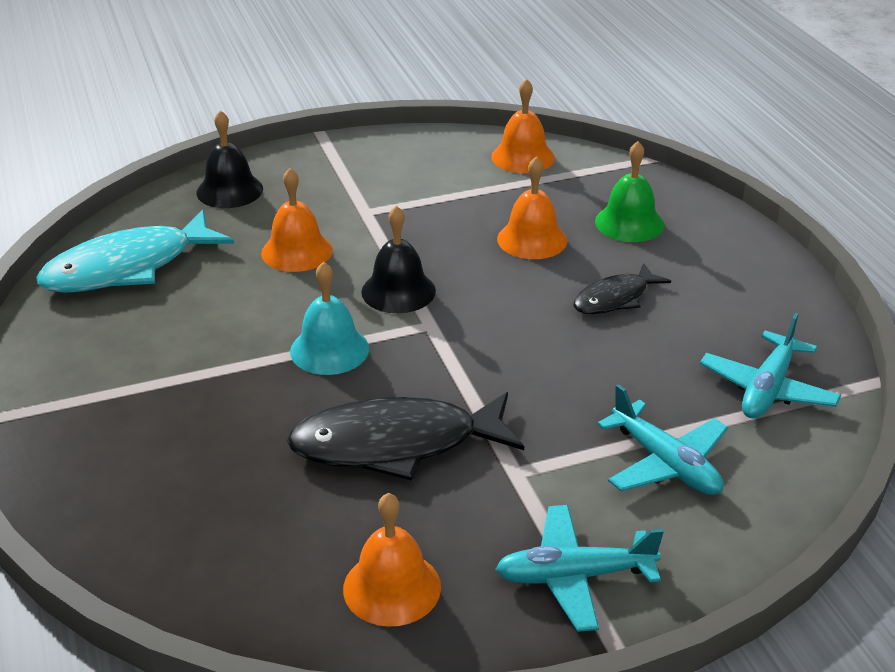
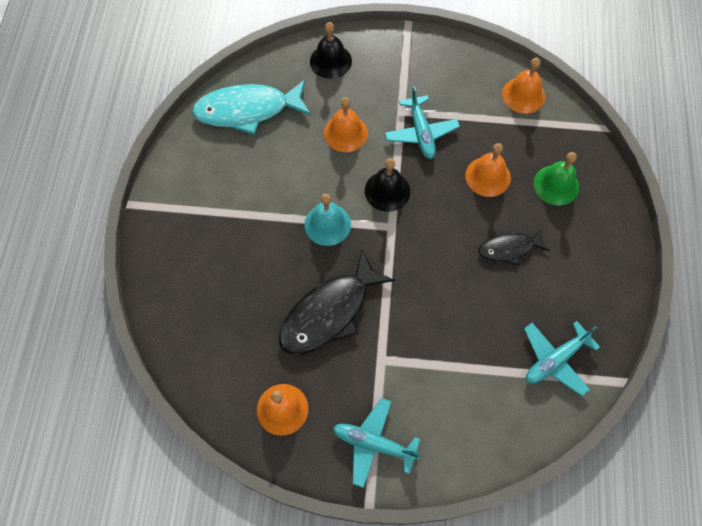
camera: 25 degrees right, 30 degrees up
(396, 444) = (329, 312): black fish -> black fish turned 60 degrees counterclockwise
(665, 463) = (463, 389): turquoise plane -> turquoise plane (421, 133)

